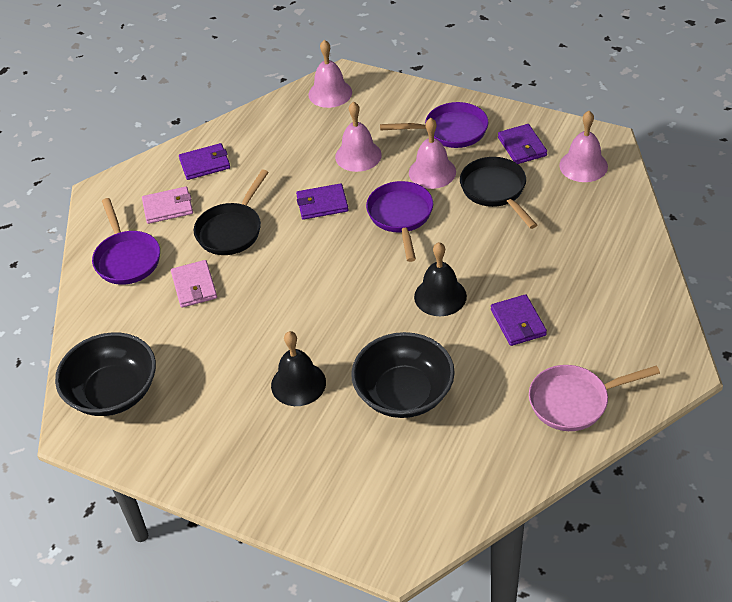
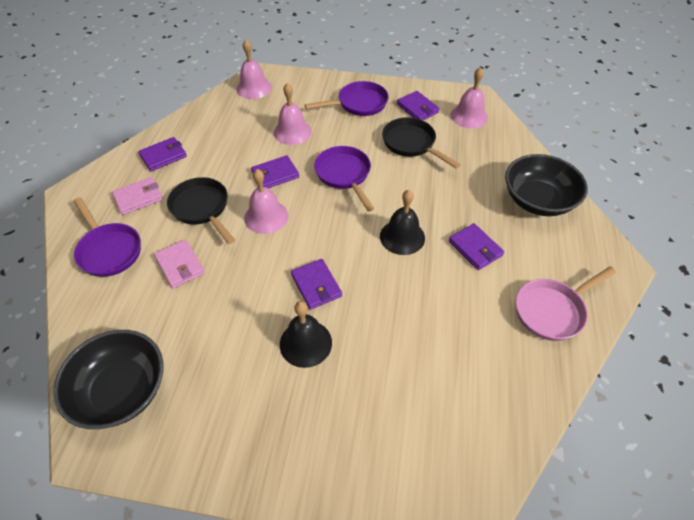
camera: 20 degrees left, 5 degrees up
(232, 230) = (202, 208): black pan -> black pan turned 135 degrees clockwise
(328, 330) = (316, 285): none -> purple wallet
(404, 393) = (405, 333): black bowl -> black bowl (537, 200)
(432, 172) = (356, 136): pink bell -> pink bell (266, 216)

